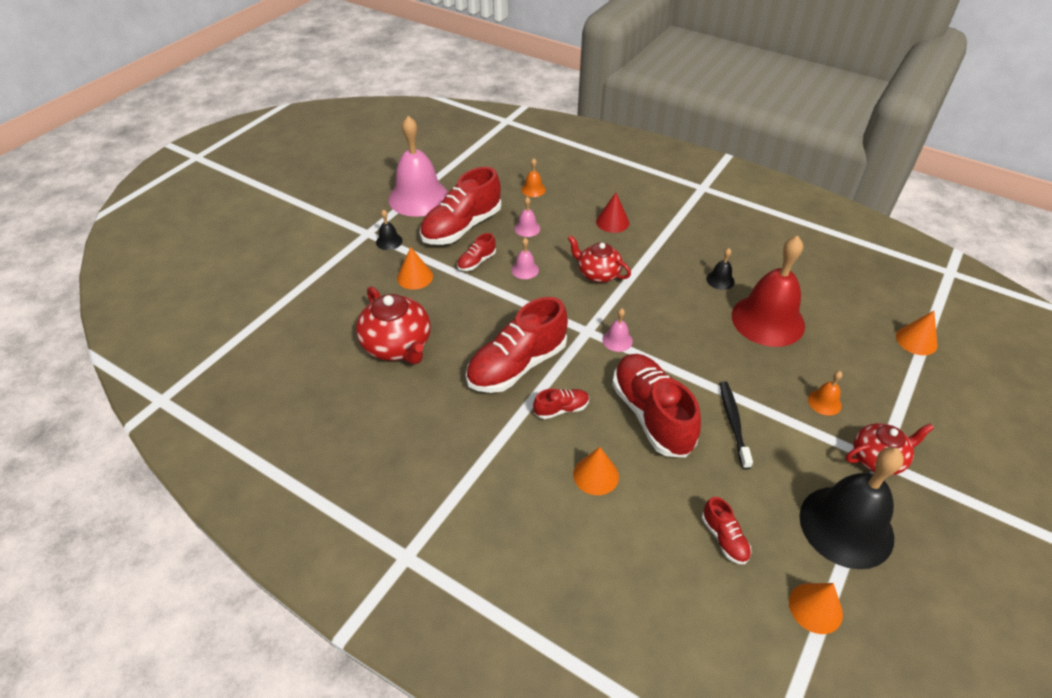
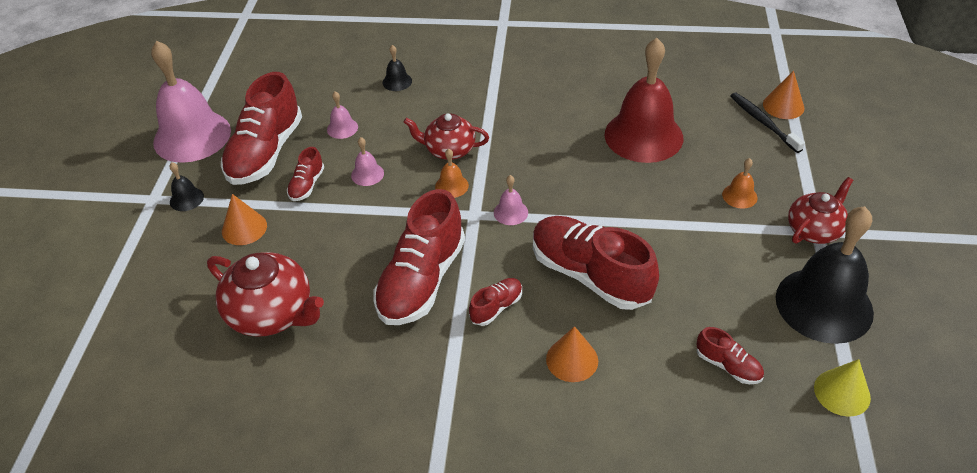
camera: 25 degrees left, 0 degrees up
(533, 189) = (323, 83): orange bell -> orange bell (451, 186)
(612, 222) = (431, 89): red cone -> none
(720, 280) = (575, 112): black bell -> black bell (397, 81)
(733, 423) = (671, 250): black toothbrush -> black toothbrush (763, 122)
(815, 608) = (842, 392): orange cone -> yellow cone

